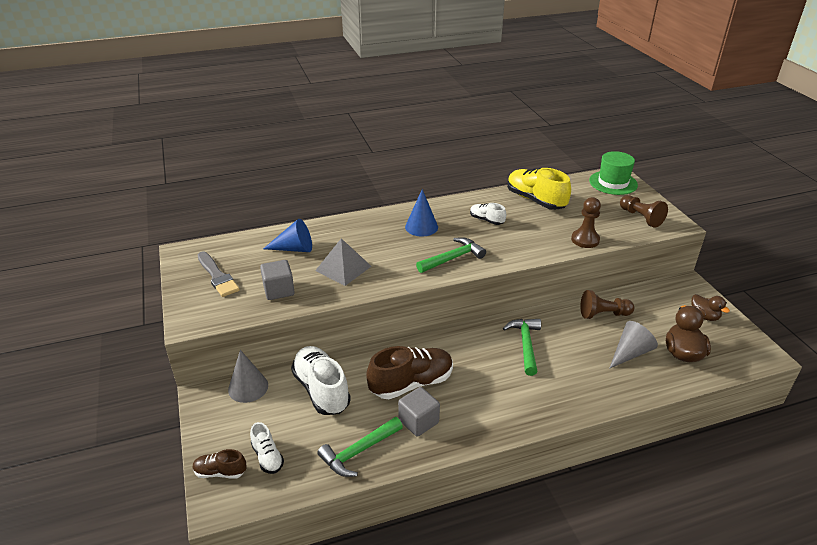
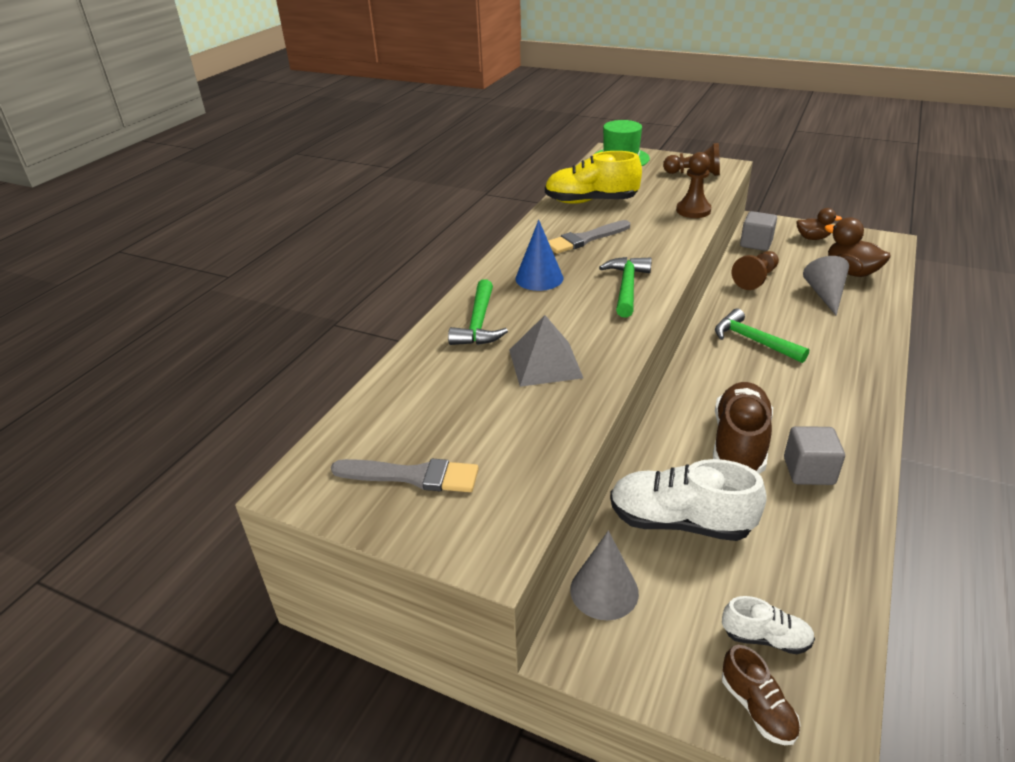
camera: 45 degrees left, 0 degrees up
(220, 472) = (757, 707): brown shoe -> brown shoe turned 75 degrees counterclockwise
(279, 290) = (523, 434): grey cube -> grey cube (756, 243)
(294, 249) = (447, 381): blue cone -> none
(359, 451) = (822, 544): green hammer -> green hammer (478, 324)
(486, 220) = (585, 239): white shoe -> grey brush

